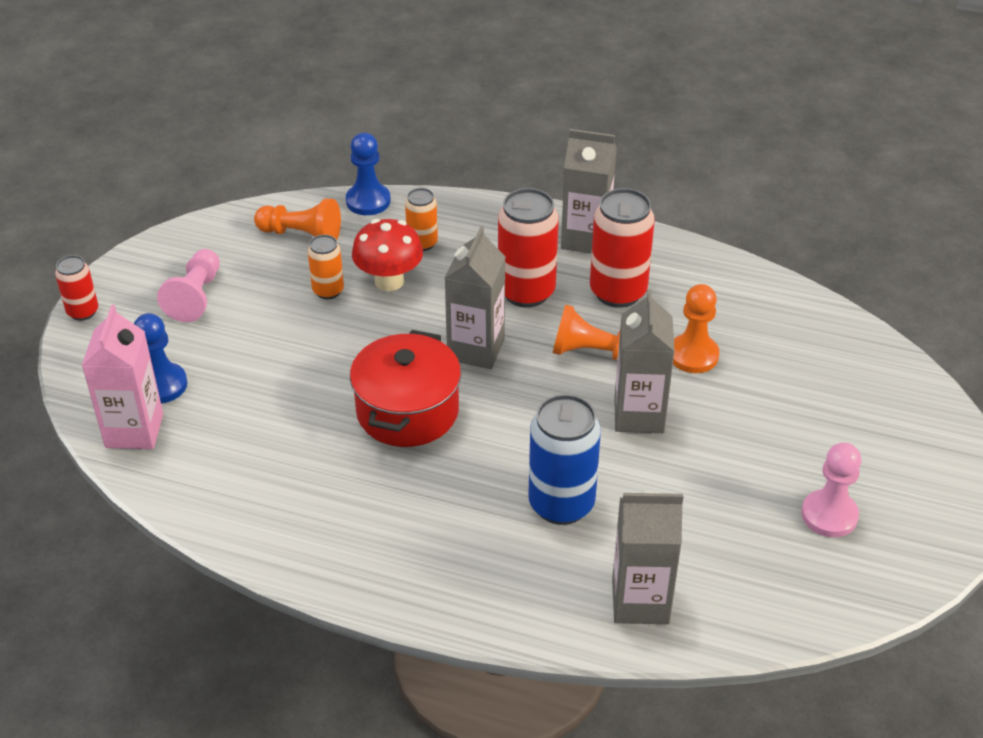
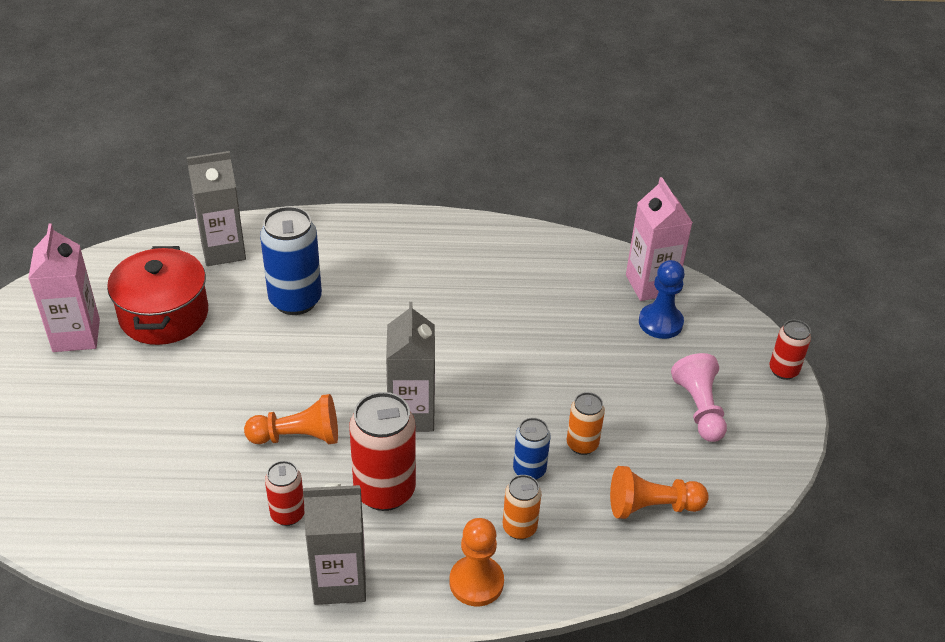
camera: 160 degrees right, 0 degrees up
(368, 201) = (610, 574): blue pawn -> none
(389, 281) = (529, 470): red mushroom -> blue can
(407, 411) = (446, 345): red pot -> red pot (164, 315)
(618, 292) = (288, 514): red can -> red can, size x0.55
(639, 415) = (244, 384): grey carton -> none
(693, 355) = (199, 456): orange pawn -> orange pawn (476, 582)
(829, 515) = (76, 335): pink pawn -> pink carton

